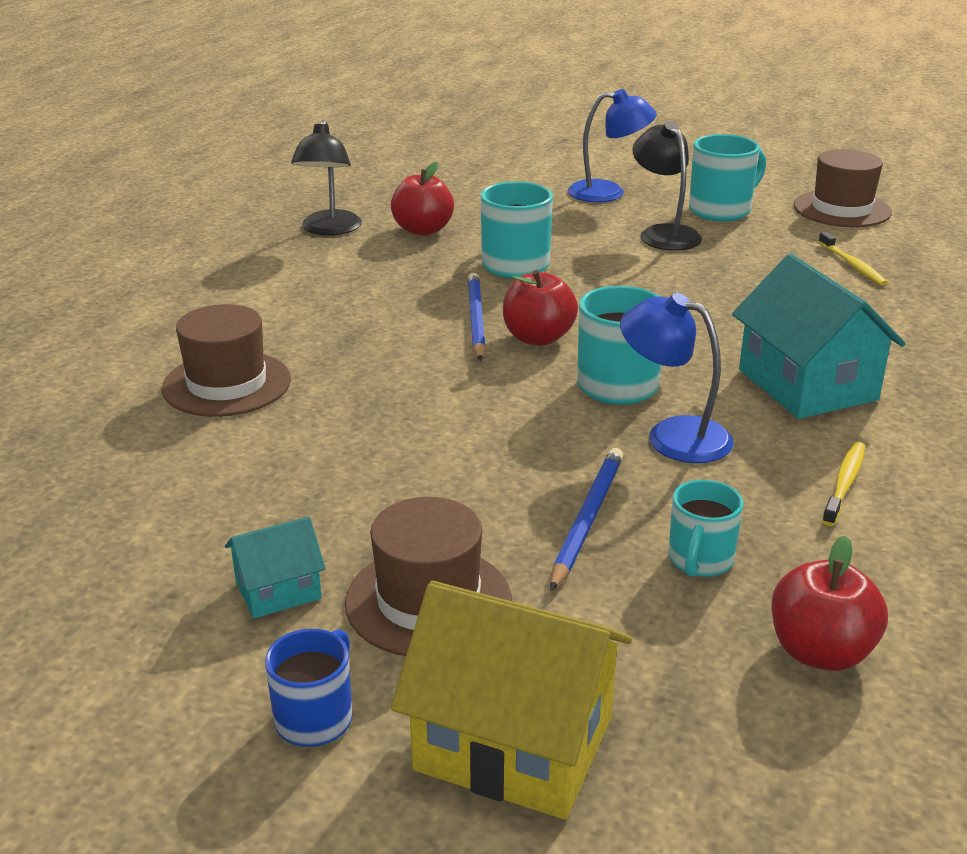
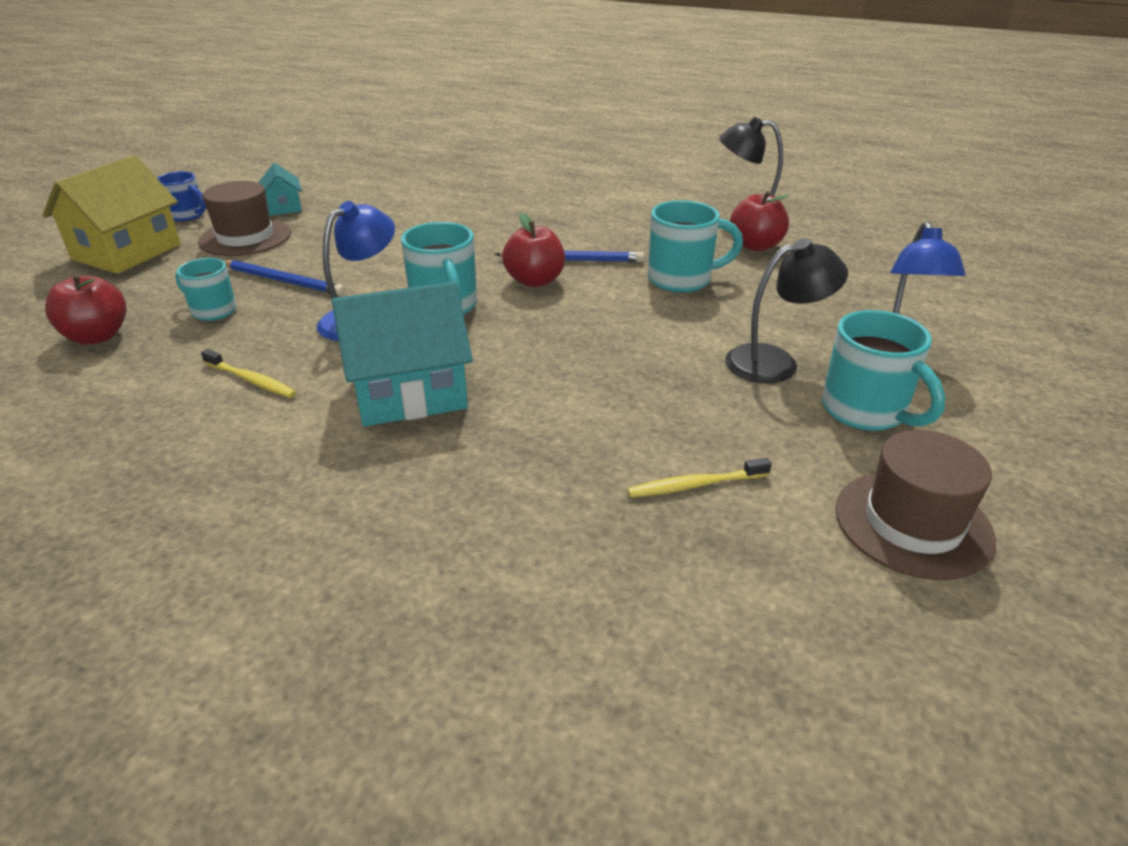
camera: 95 degrees right, 5 degrees up
(227, 384) = (497, 191): brown hat -> none

